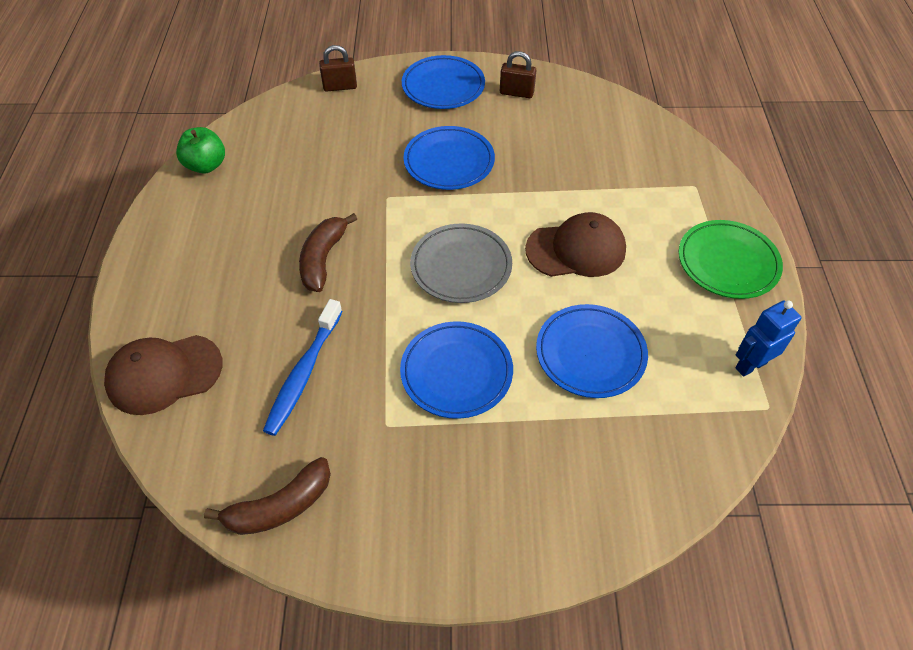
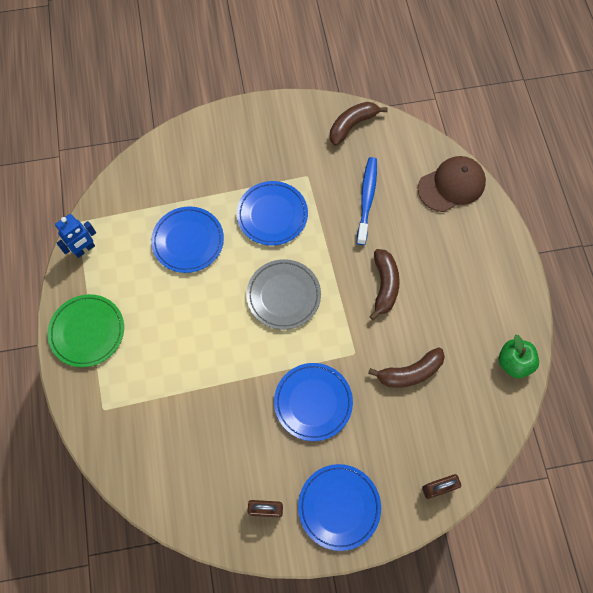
camera: 170 degrees right, 15 degrees up
(329, 172) = (410, 372): none -> brown banana
(576, 249) = (200, 325): brown cap -> none

